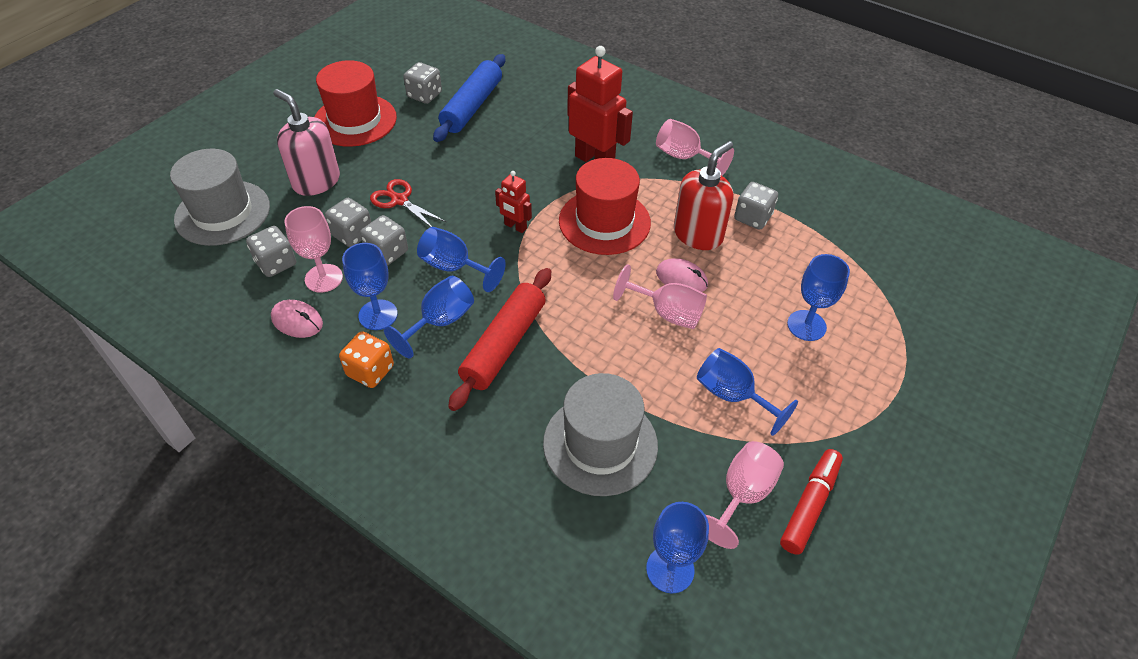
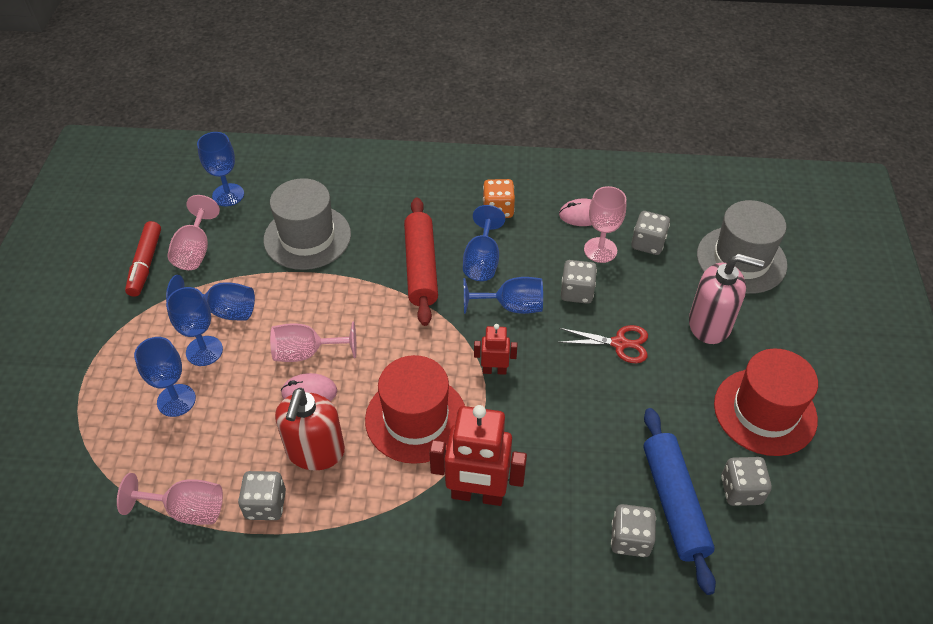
camera: 150 degrees right, 0 degrees up
(352, 234) = (621, 293): grey dice -> grey dice (630, 539)
(378, 315) = (532, 244): blue goblet -> blue goblet (204, 351)
(684, 157) = (380, 558): pink goblet -> pink goblet (187, 510)

